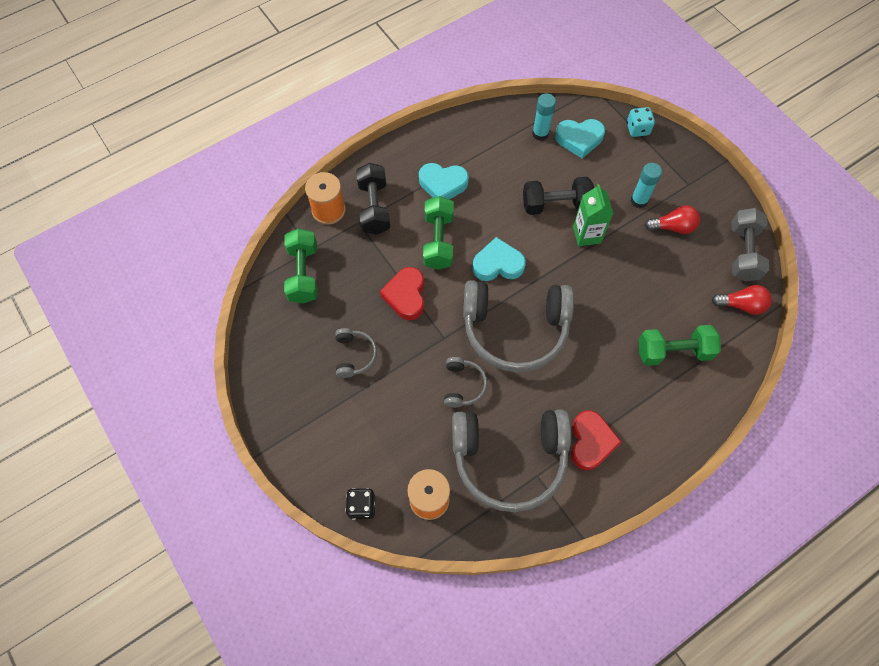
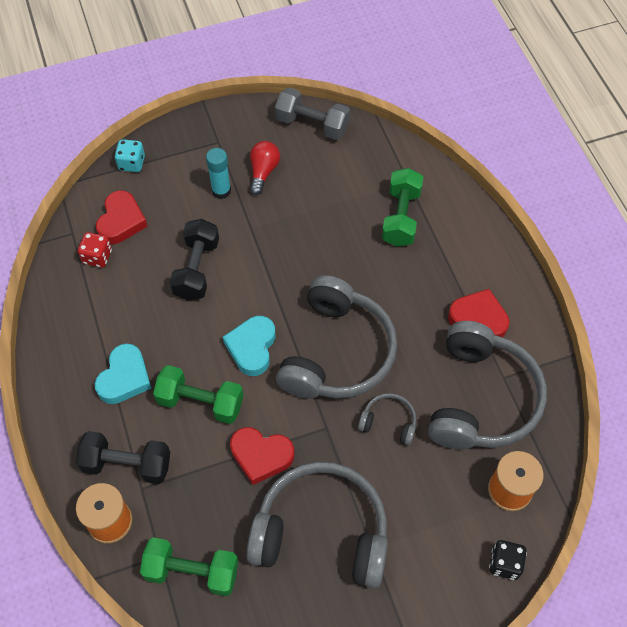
camera: 75 degrees left, 5 degrees down
(354, 355) = (321, 532): grey headphones -> grey headphones, size x2.27
(540, 134) = (97, 257): turquoise glue stick -> red dice
(579, 139) = (121, 221): turquoise heart -> red heart
(587, 234) = (245, 251): green carton -> none
(741, 305) = (367, 146): red light bulb -> none

